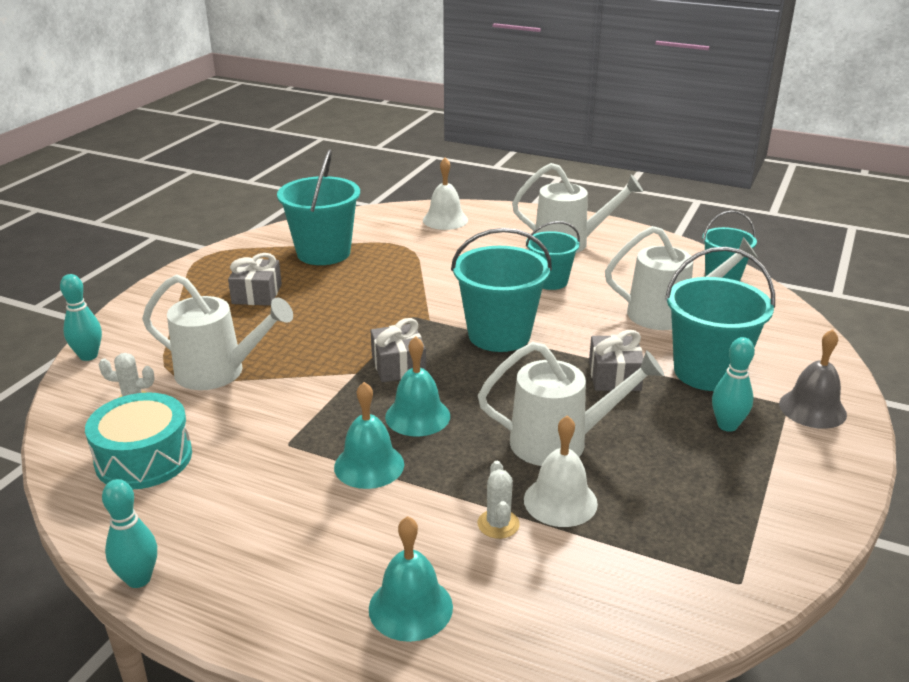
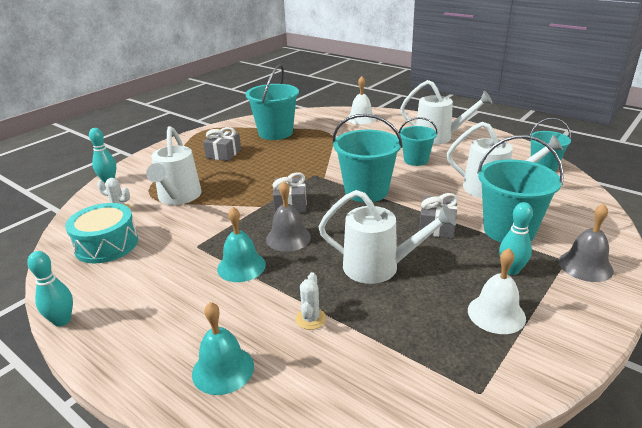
camera: 15 degrees right, 0 degrees up
(220, 372) = (178, 198): white watering can -> white watering can turned 60 degrees clockwise
(417, 416) = (288, 238): turquoise bell -> grey bell
(560, 501) = (362, 309): white bell -> white bell (496, 314)

